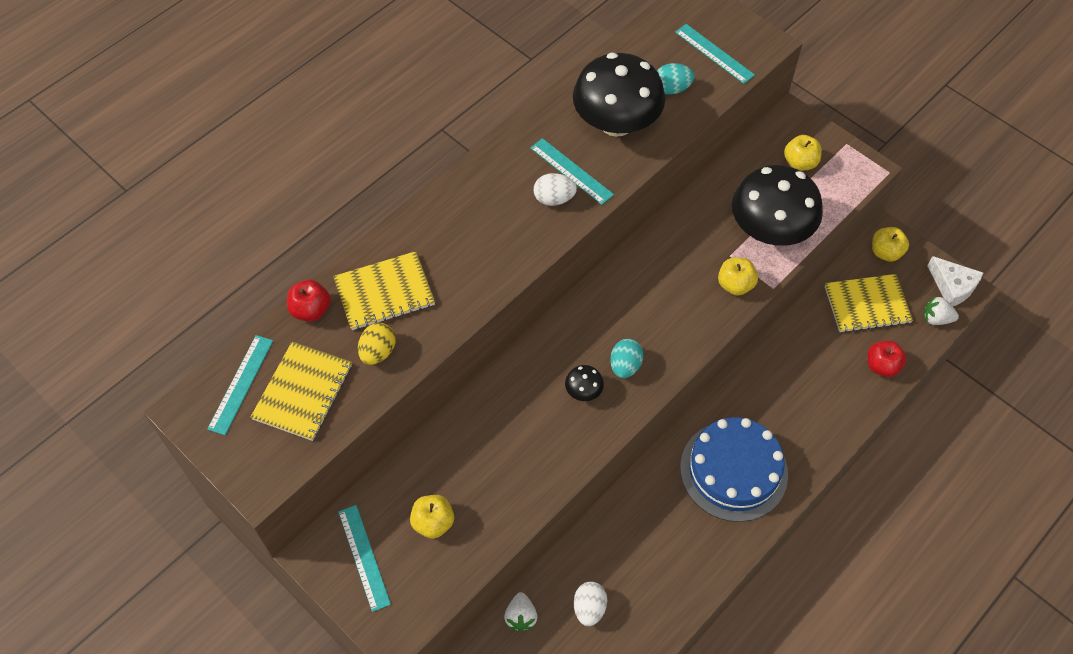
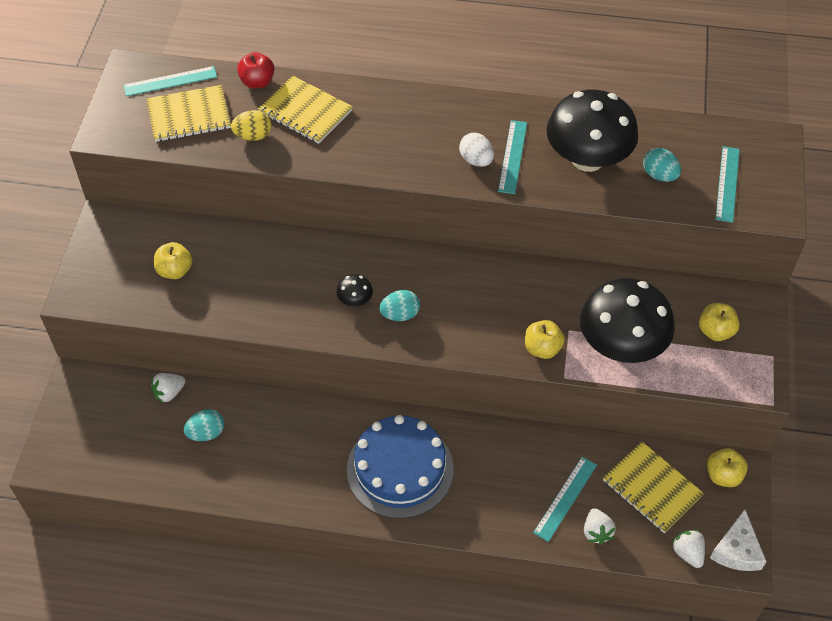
camera: 55 degrees right, 5 degrees down
(364, 557) = (120, 247): turquoise ruler -> turquoise ruler (565, 498)
(589, 608) = (206, 433): white egg -> turquoise egg
(881, 366) = (596, 532): red apple -> white strawberry

